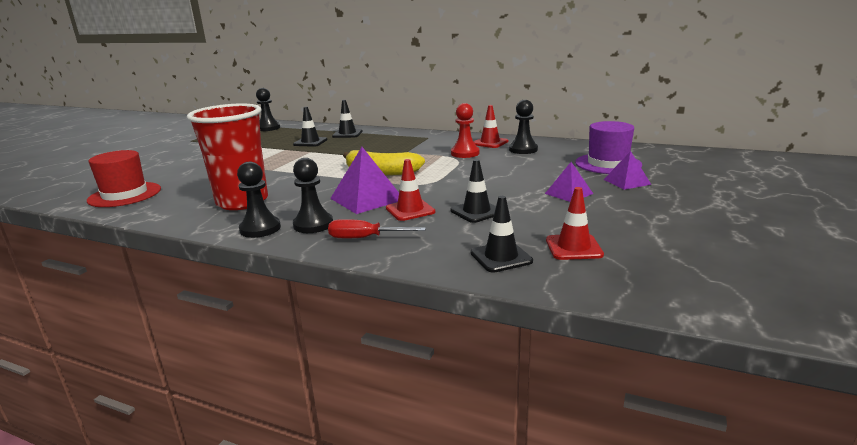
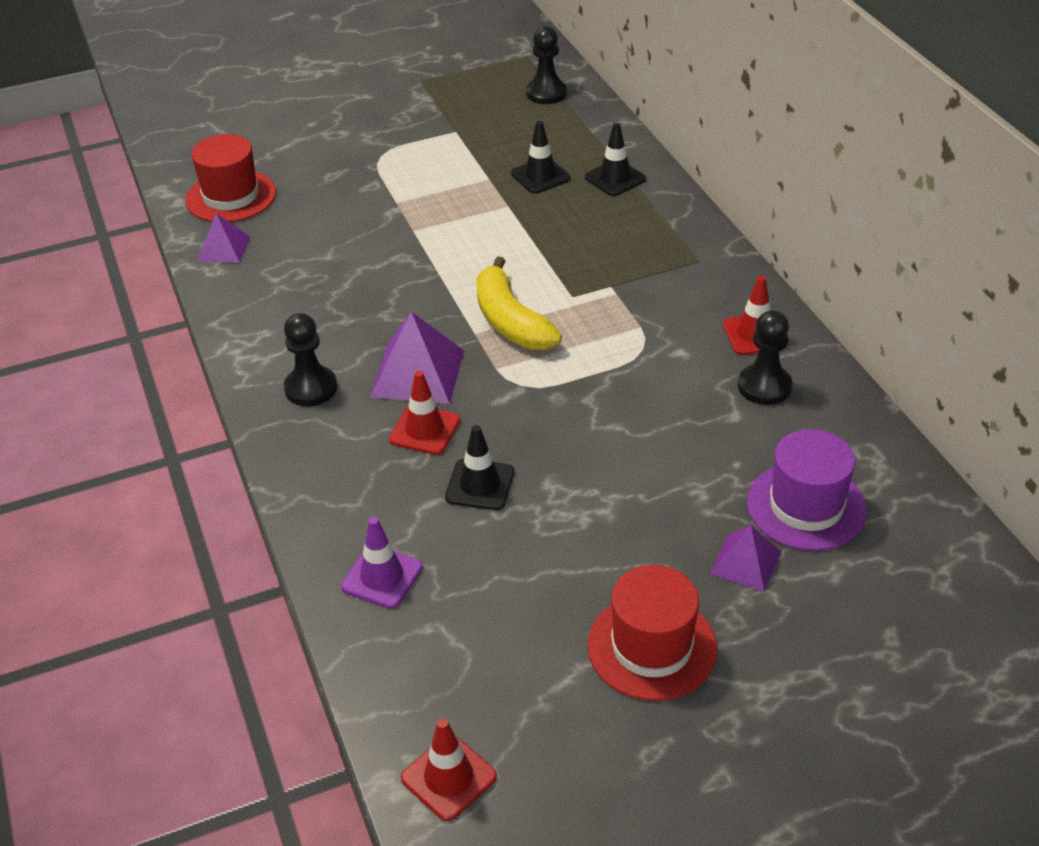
camera: 45 degrees right, 20 degrees up
(242, 202) = (306, 291): red cup -> none
(260, 229) = (263, 360): black pawn -> none
(365, 238) = (321, 449): red screwdriver -> none
(465, 153) = (674, 342): red pawn -> none
(501, 257) = (382, 577): black traffic cone -> purple traffic cone
(568, 193) = (631, 529): purple pyramid -> purple pyramid (223, 248)
(573, 247) = (465, 620): red traffic cone -> red traffic cone (449, 777)
(659, 214) = (652, 647): none -> red hat

